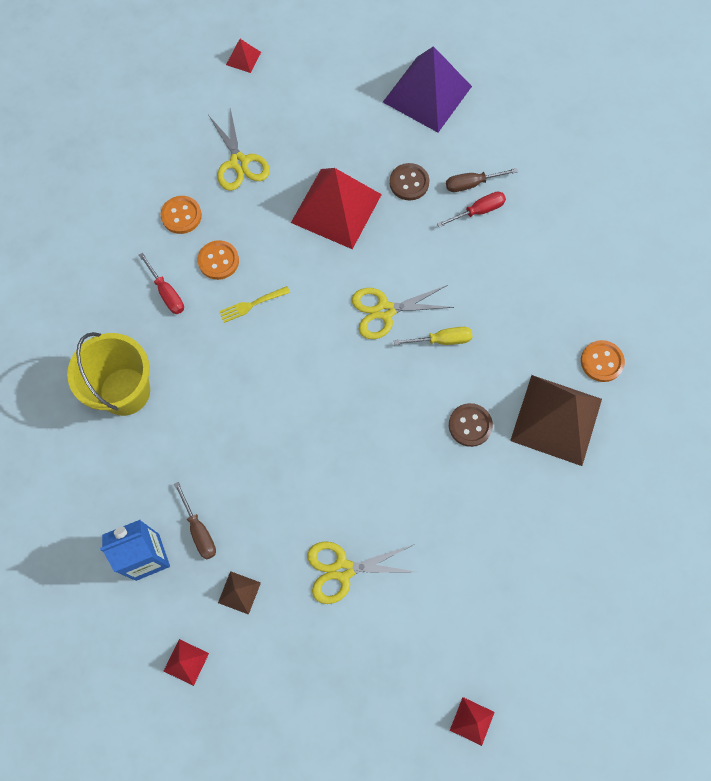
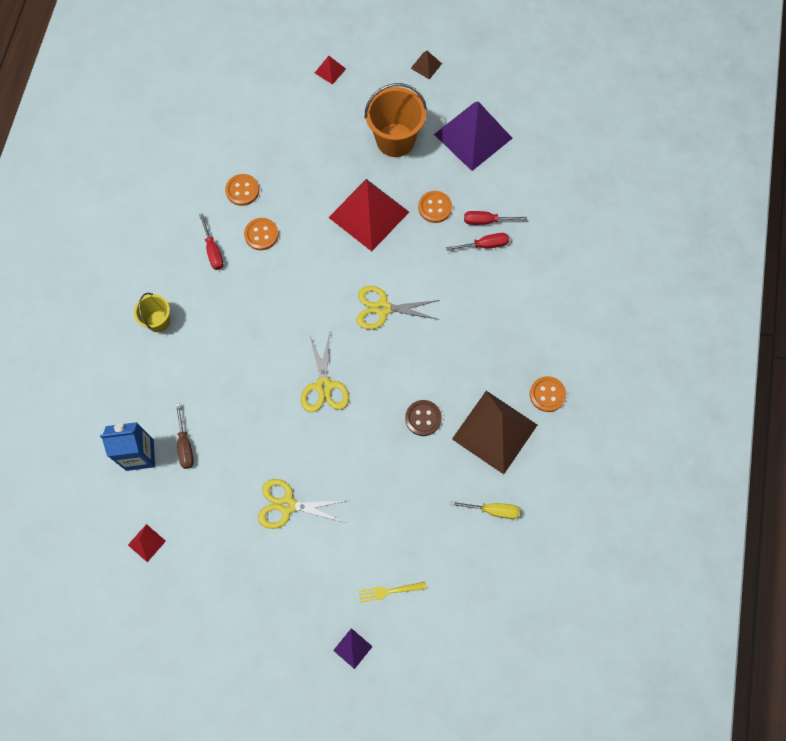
camera: 15 degrees right, 0 degrees up
(125, 391) = (158, 321): yellow bucket -> yellow bucket, size x0.56
(239, 163) = (301, 158): yellow scissors -> yellow scissors (324, 386)
(239, 592) = (202, 501): brown pyramid -> brown pyramid (426, 66)
(252, 304) = (278, 277): yellow fork -> yellow fork (389, 591)
(341, 118) = (395, 140): none -> orange bucket
(409, 183) = (435, 207): brown button -> orange button
(442, 340) = (421, 344): yellow screwdriver -> yellow screwdriver (493, 510)
(472, 184) = (486, 221): brown screwdriver -> red screwdriver
(472, 721) = (352, 648): red pyramid -> purple pyramid

